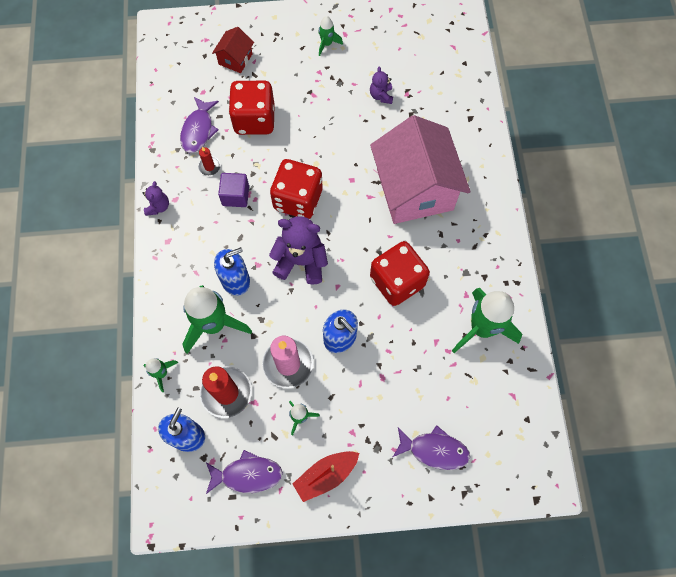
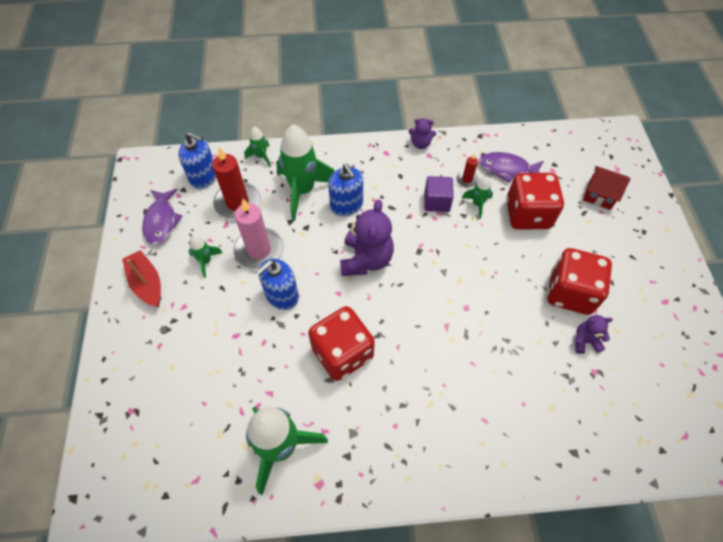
camera: 90 degrees right, 10 degrees down
(298, 199) = (437, 255): red dice -> red dice (570, 293)
(327, 44) = (644, 282): green rocket -> green rocket (477, 204)
(414, 189) = (460, 376): pink house -> none
(434, 450) = (150, 385): purple fish -> none

